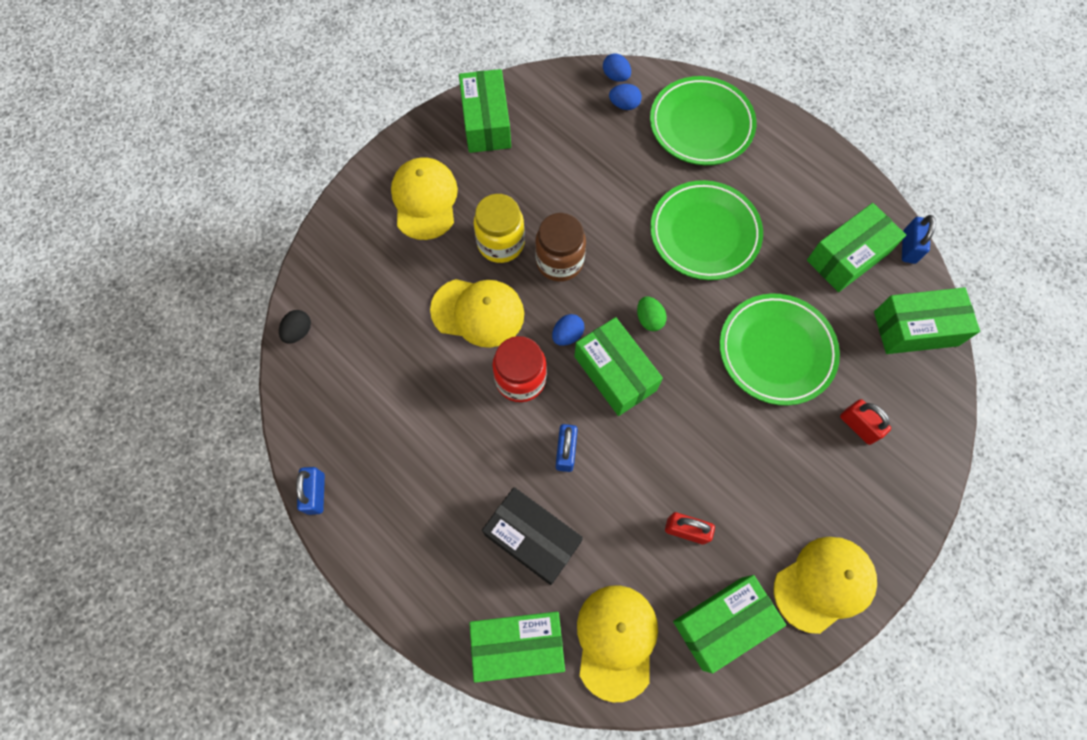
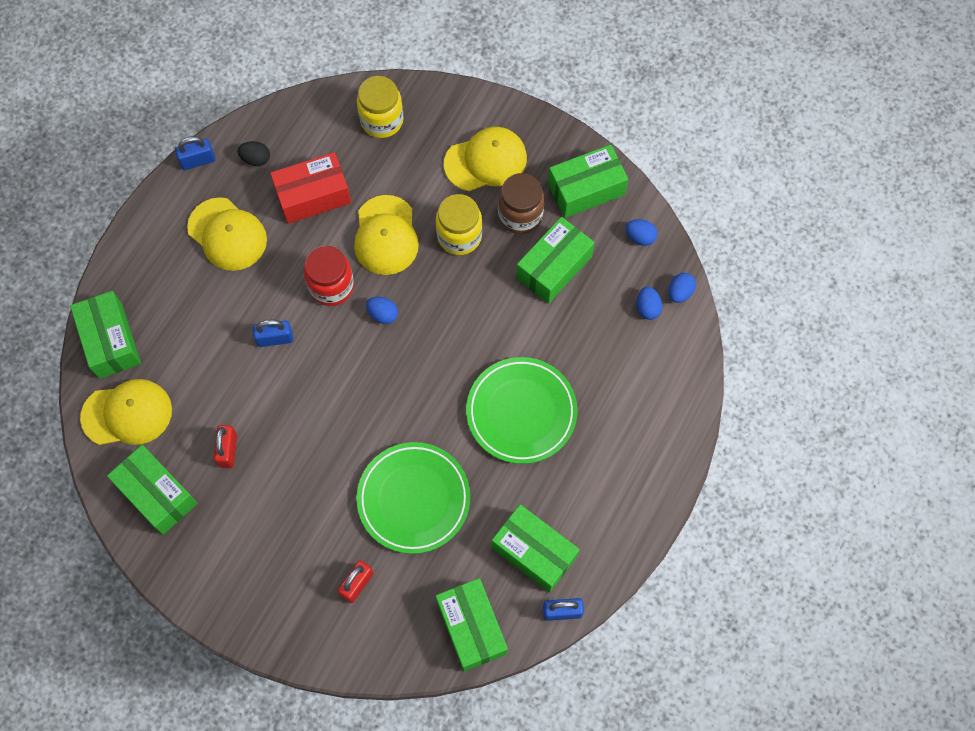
camera: 75 degrees right, 0 degrees up
(298, 332) = (331, 102): black egg -> black egg (256, 159)
(340, 286) = (382, 120): none -> yellow jar
(406, 375) = (313, 196): none -> red box
(532, 538) = (196, 331): black box -> none
(550, 92) = (640, 237): none -> blue egg
(559, 261) = (454, 290): brown jar -> brown jar (520, 215)
(615, 373) = (356, 362): green box -> green box (554, 267)
(649, 319) = (417, 380): green egg -> none
(701, 125) = (647, 385): green plate -> none
(824, 584) = (205, 573): yellow cap -> yellow cap (227, 234)

